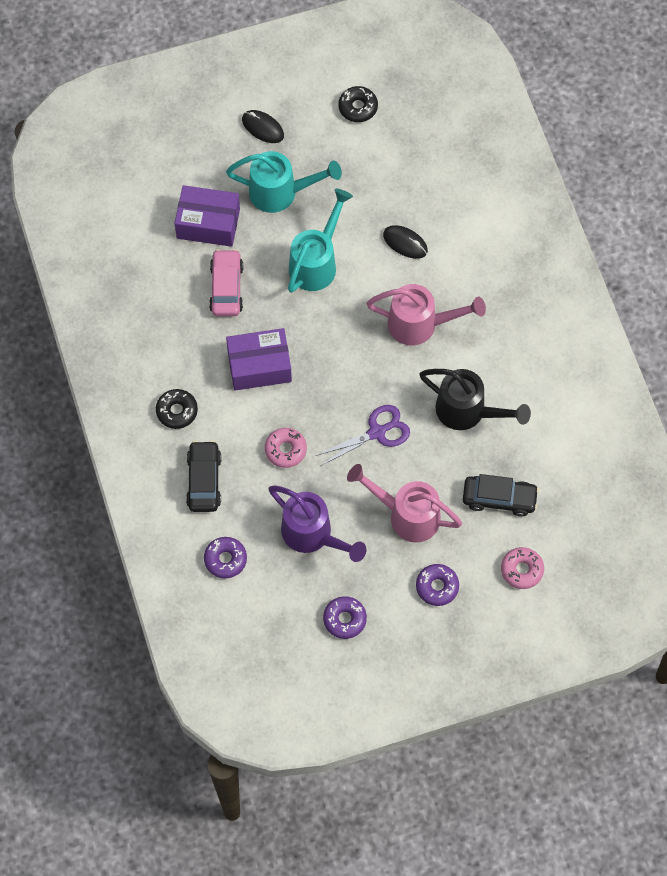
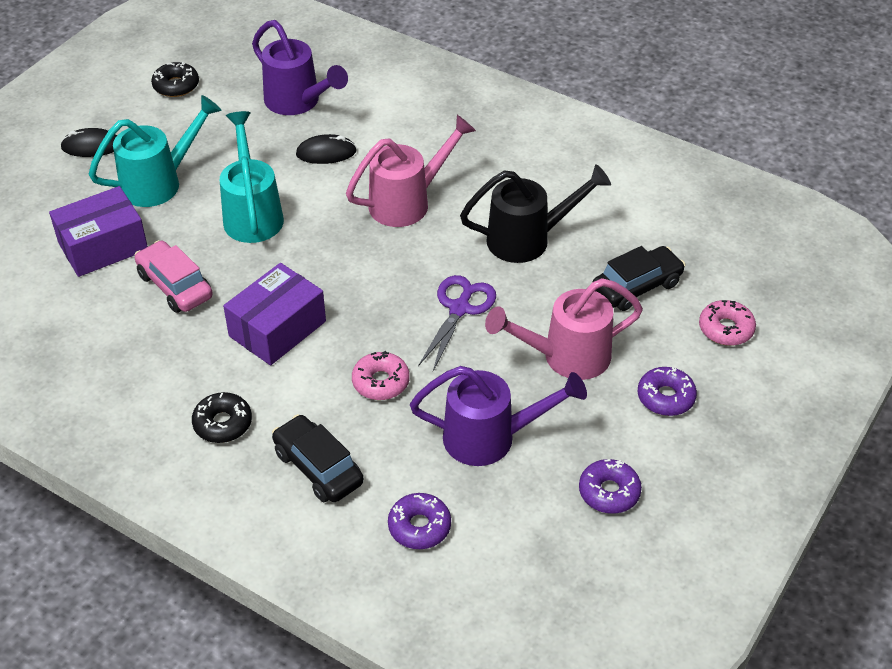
camera: 40 degrees left, 20 degrees down
(425, 182) = (297, 102): none -> purple watering can

